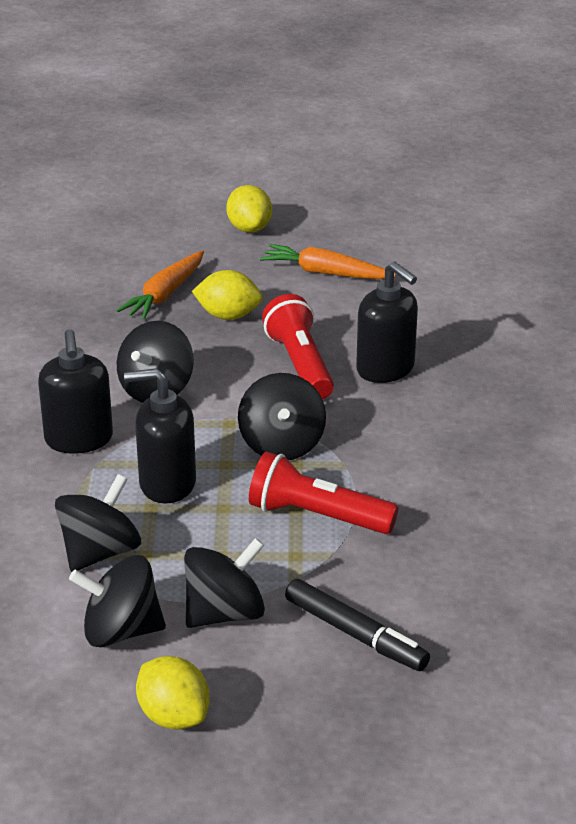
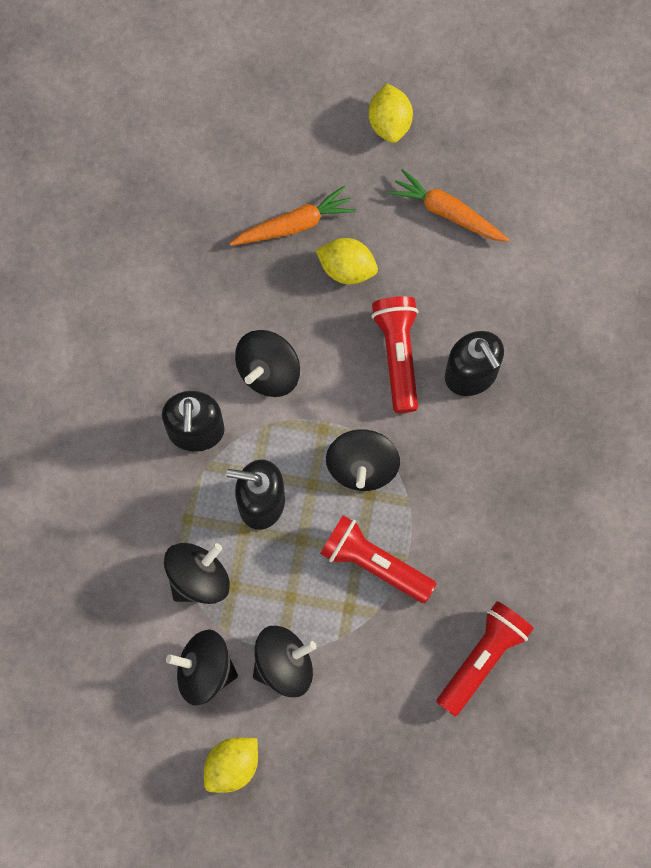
camera: 10 degrees right, 40 degrees up
(165, 294) = (294, 224): orange carrot -> orange carrot turned 150 degrees counterclockwise
(174, 716) = (232, 766): yellow lemon -> yellow lemon turned 75 degrees clockwise
(355, 634) = (377, 705): black marker -> none
(476, 578) = (482, 659): none -> red flashlight

